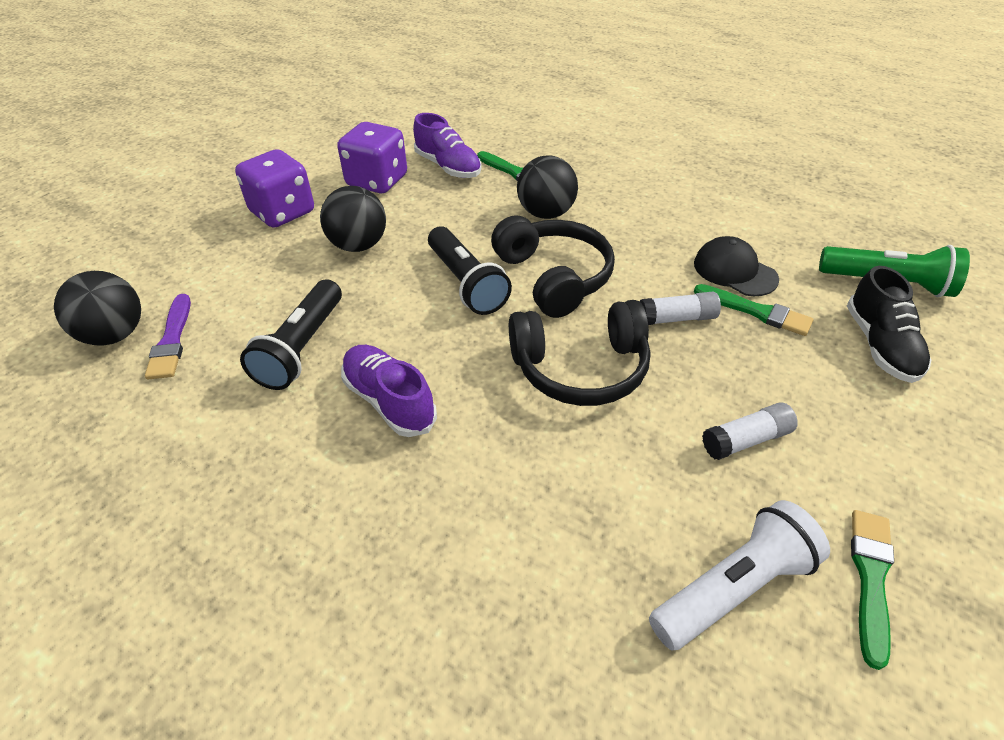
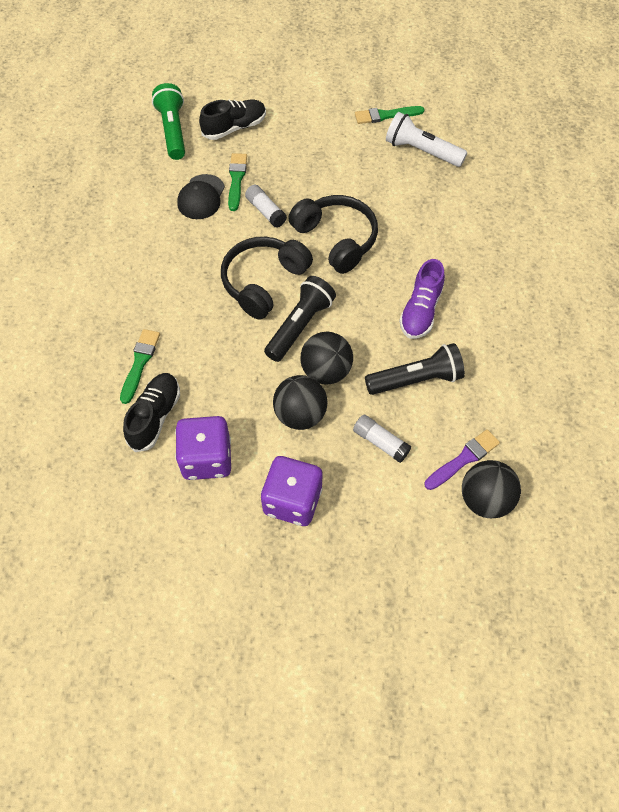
camera: 120 degrees left, 15 degrees up
(448, 167) = (155, 417): purple shoe -> black shoe
(546, 213) = (190, 317): black ball -> black ball (326, 371)
(746, 440) = (340, 163): white glue stick -> white glue stick (380, 442)

